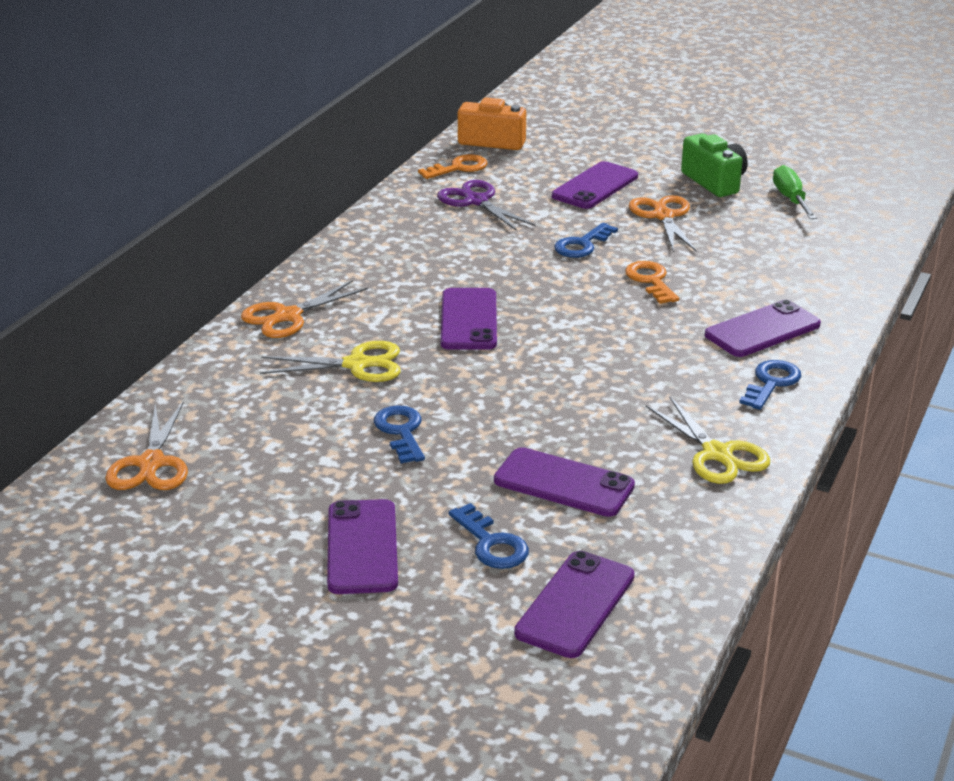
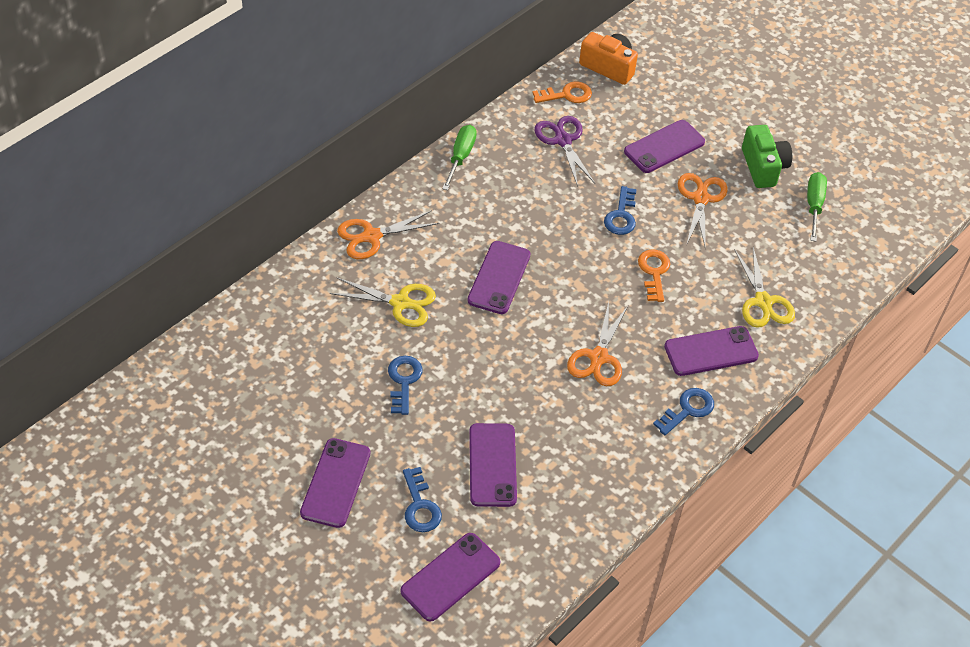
camera: 15 degrees right, 20 degrees up
(151, 464) = (228, 362): orange scissors -> orange scissors (598, 358)
(362, 234) = (460, 157): none -> green screwdriver
(564, 483) = (492, 465): purple phone -> purple phone turned 45 degrees clockwise
(582, 245) = (621, 216): blue key -> blue key turned 45 degrees counterclockwise
(717, 454) = (612, 469): yellow scissors -> yellow scissors (763, 302)

